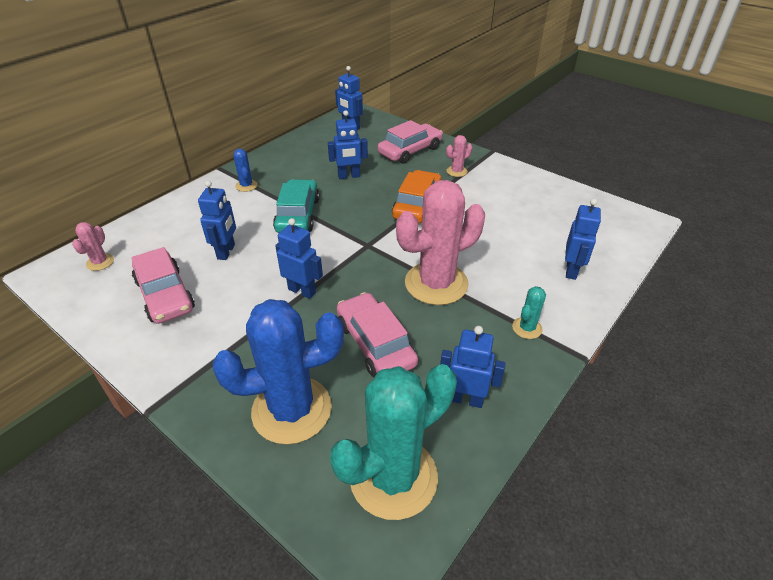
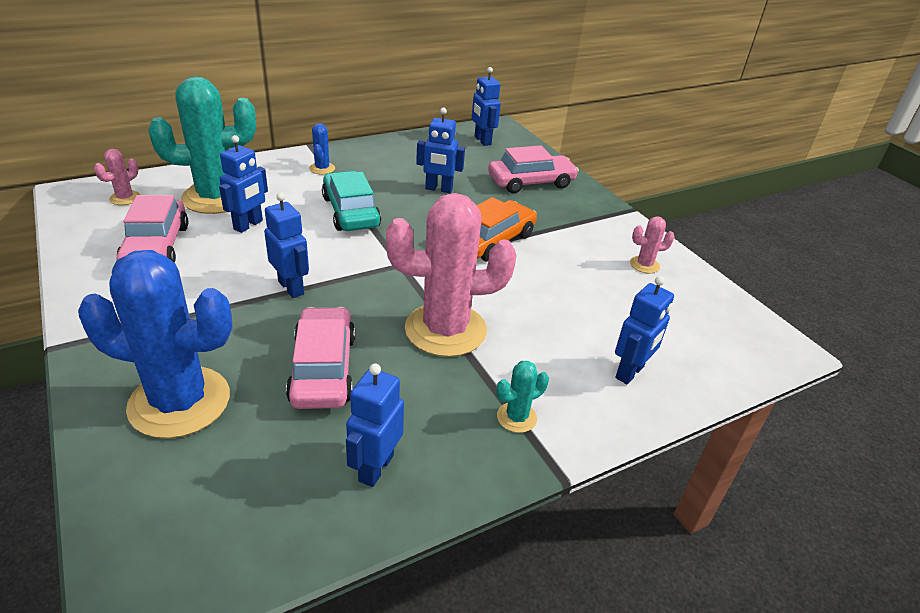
camera: 20 degrees right, 5 degrees down
(298, 215) = (350, 212): turquoise car -> turquoise car turned 45 degrees counterclockwise
(393, 477) = (223, 517): turquoise cactus -> turquoise cactus (216, 198)
(457, 171) = (570, 219): pink cactus -> pink cactus (644, 265)
(466, 399) = (375, 468): blue robot -> blue robot turned 105 degrees counterclockwise

